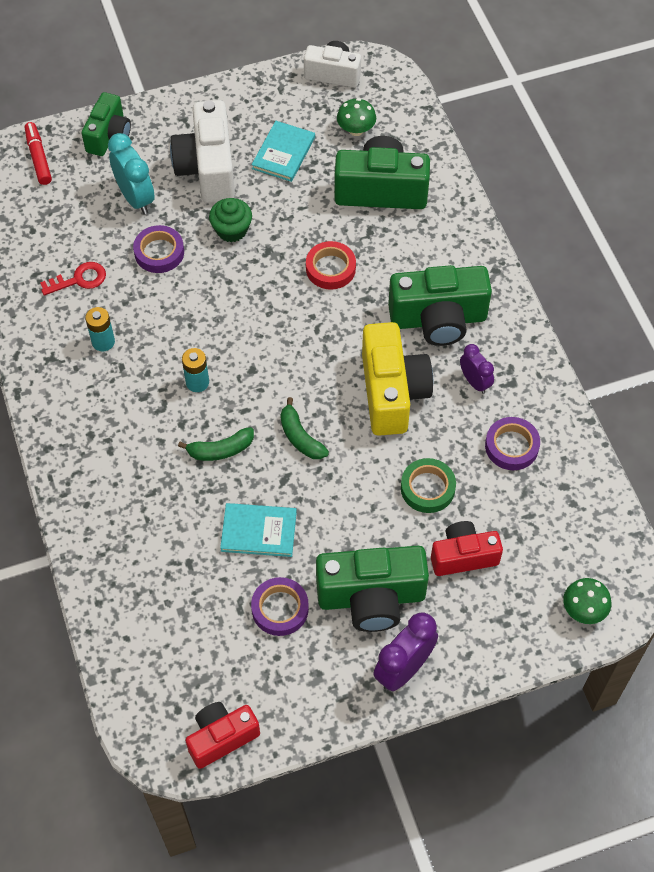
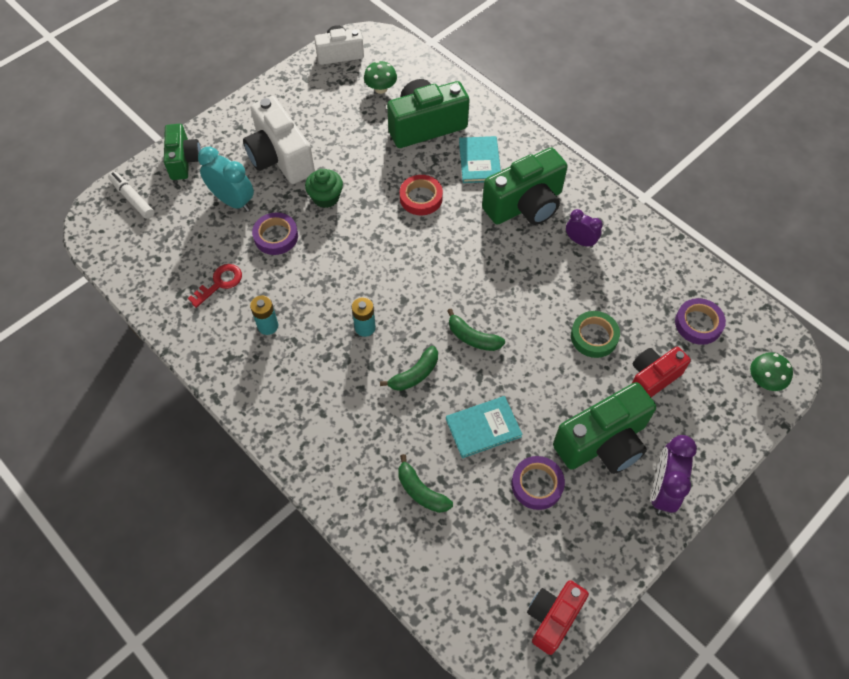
camera: 25 degrees left, 0 degrees up
(38, 157) = (132, 198): red marker -> white marker
(163, 565) = (421, 491): none -> green banana
(283, 153) = (334, 125): turquoise book -> turquoise book (479, 161)
(392, 392) = (523, 274): yellow camera -> none
(511, 446) = (636, 278): purple tape -> purple tape (698, 324)

